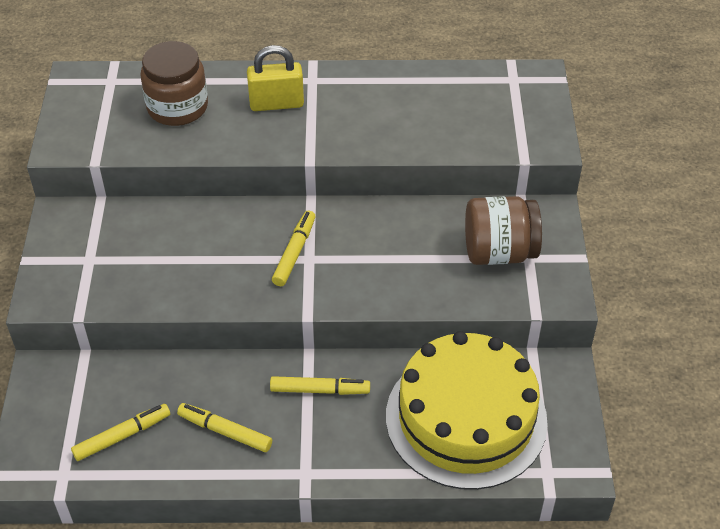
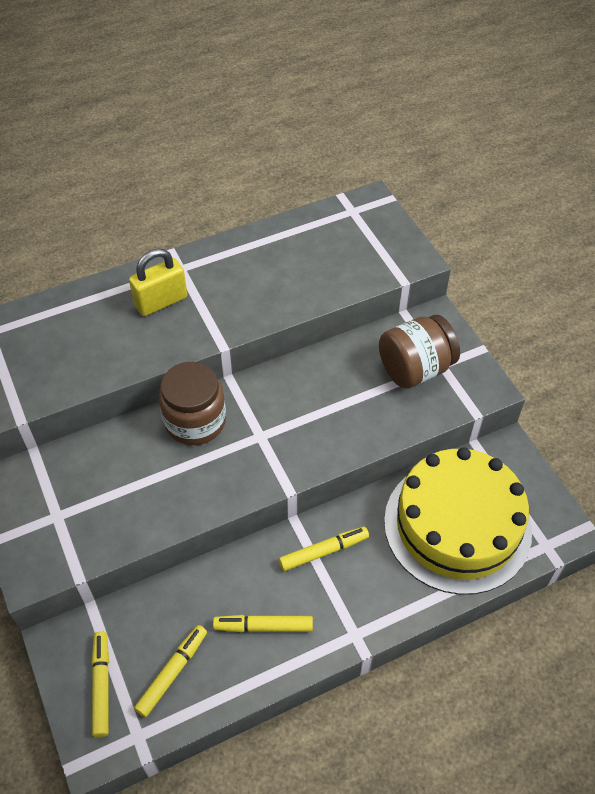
camera: 25 degrees left, 5 degrees up
(177, 107) = (70, 336): brown jar -> brown jar (195, 421)
(294, 253) = (244, 436): yellow marker -> yellow marker (101, 686)

